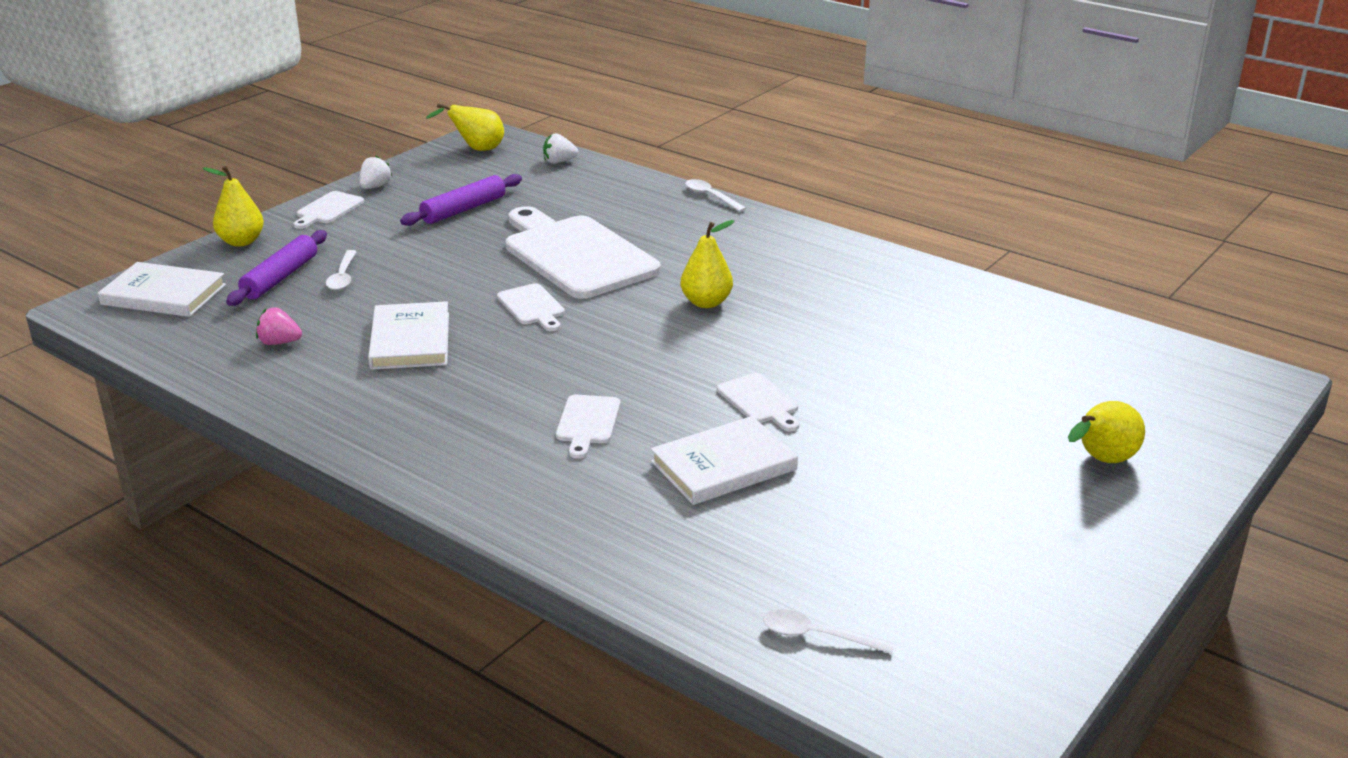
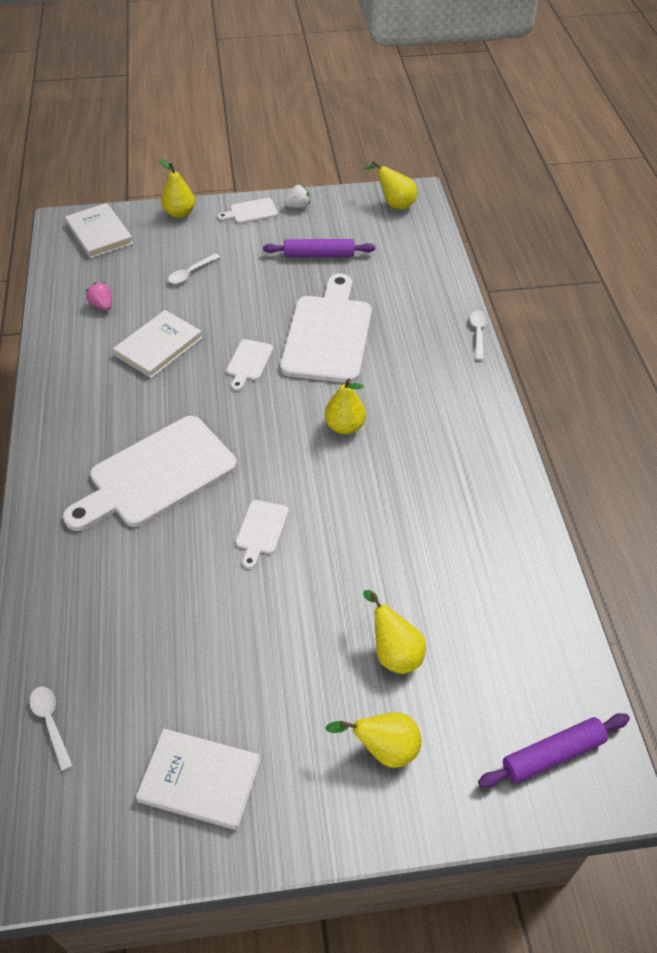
camera: 45 degrees right, 20 degrees up
(280, 277) = (162, 254): purple rolling pin -> purple rolling pin (552, 755)
(559, 162) = (428, 244): white strawberry -> none
(587, 423) = (156, 475): white cutting board -> white cutting board, size x2.27
(723, 466) = (175, 563): white book -> white book (200, 781)
(1005, 406) = (394, 653): none -> yellow pear

